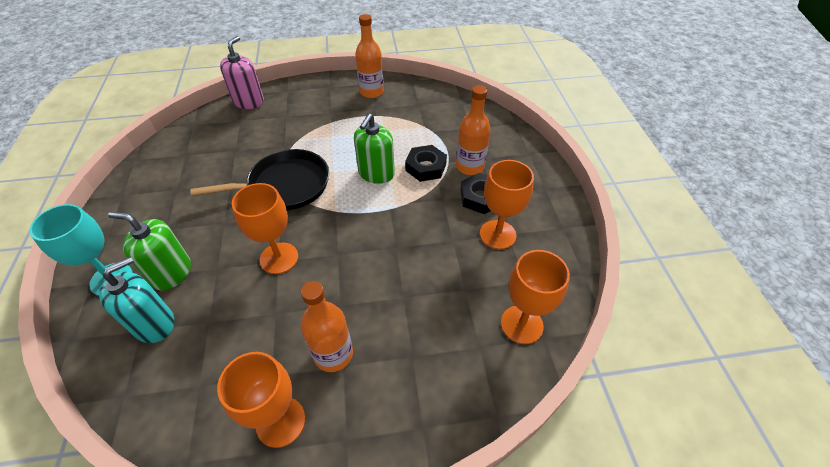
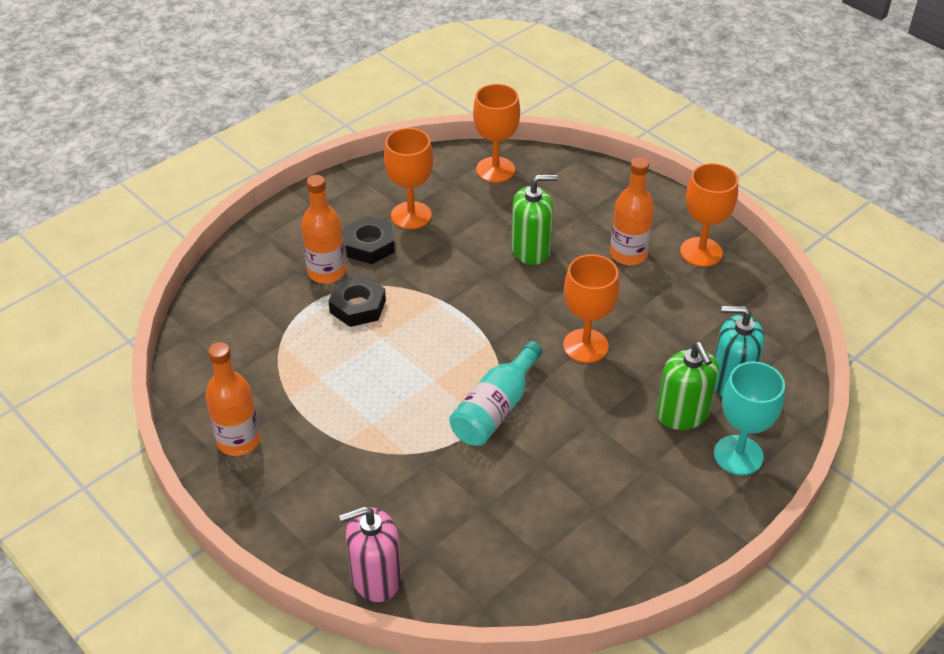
camera: 125 degrees left, 5 degrees down
(285, 185) = (495, 408): black pan -> turquoise bottle
(376, 173) = (404, 341): green soap dispenser -> green soap dispenser (531, 250)

